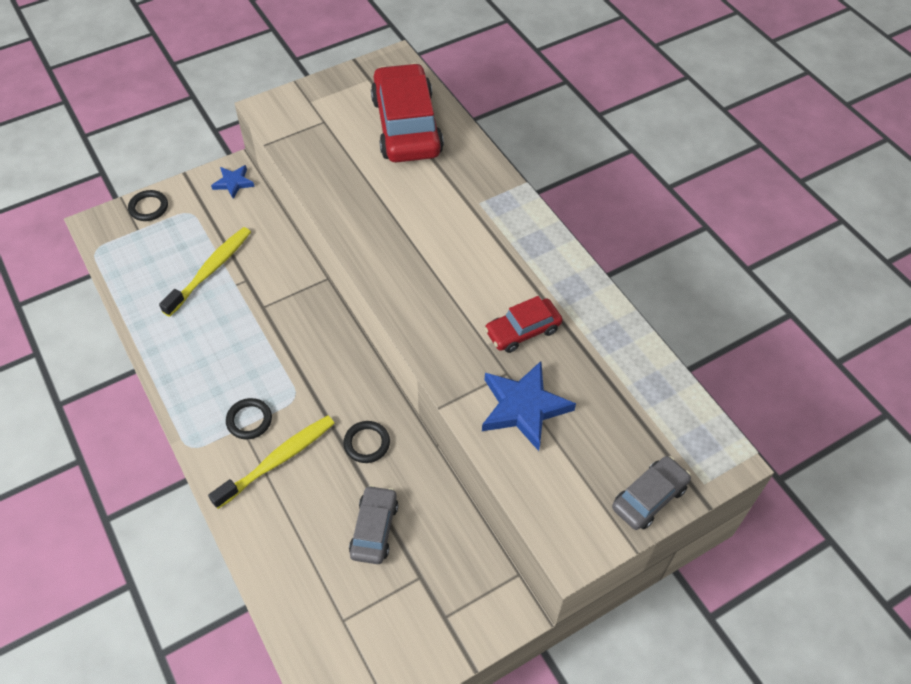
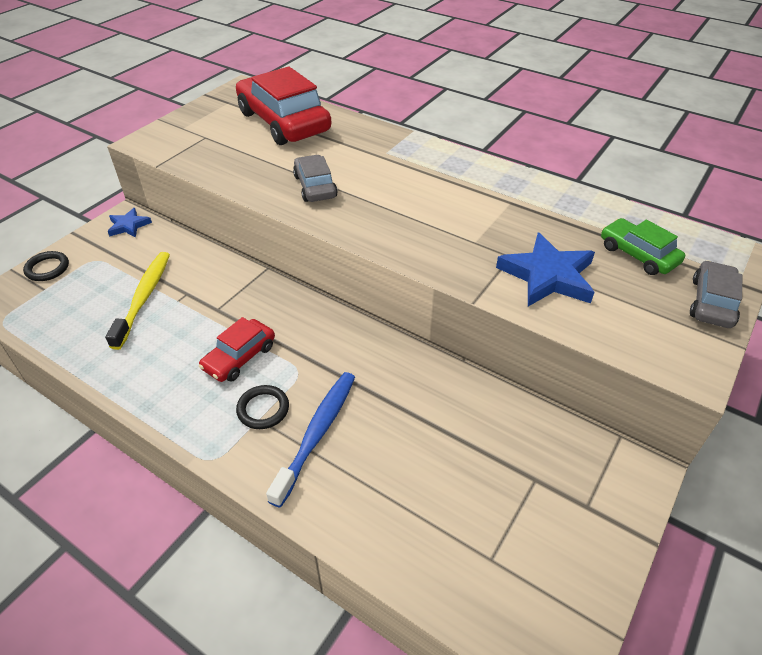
camera: 25 degrees left, 10 degrees down
(278, 460) = (317, 434): yellow toothbrush -> blue toothbrush
(367, 443) = (397, 383): black ring -> none
(374, 529) = (459, 455): grey car -> grey car (315, 186)
(522, 331) = (497, 223): red car -> red car (239, 357)
(626, 419) = (638, 254): none -> green car

